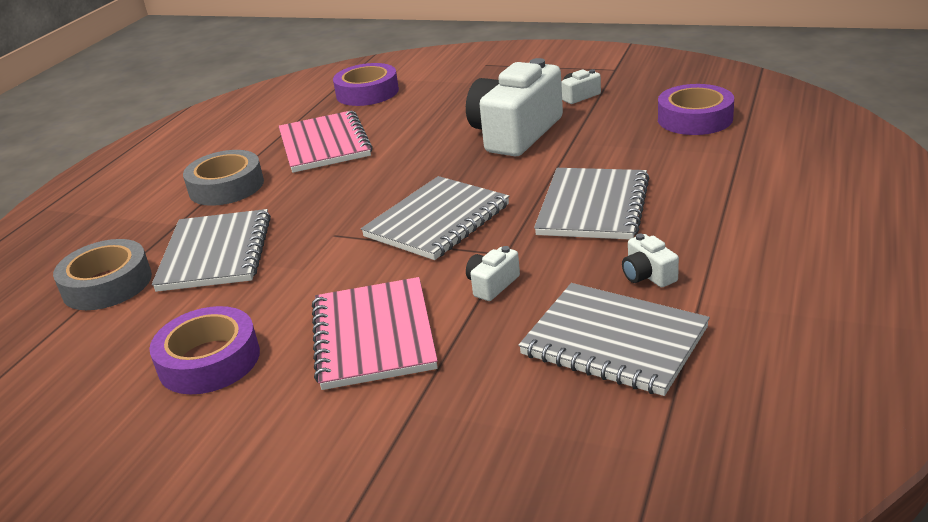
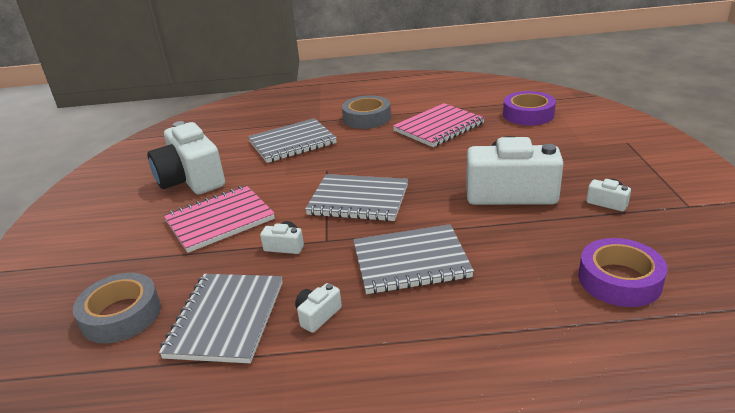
camera: 65 degrees right, 0 degrees up
(107, 284) = (254, 127): grey tape -> grey tape (121, 315)
(209, 360) = (191, 179): purple tape -> white camera

